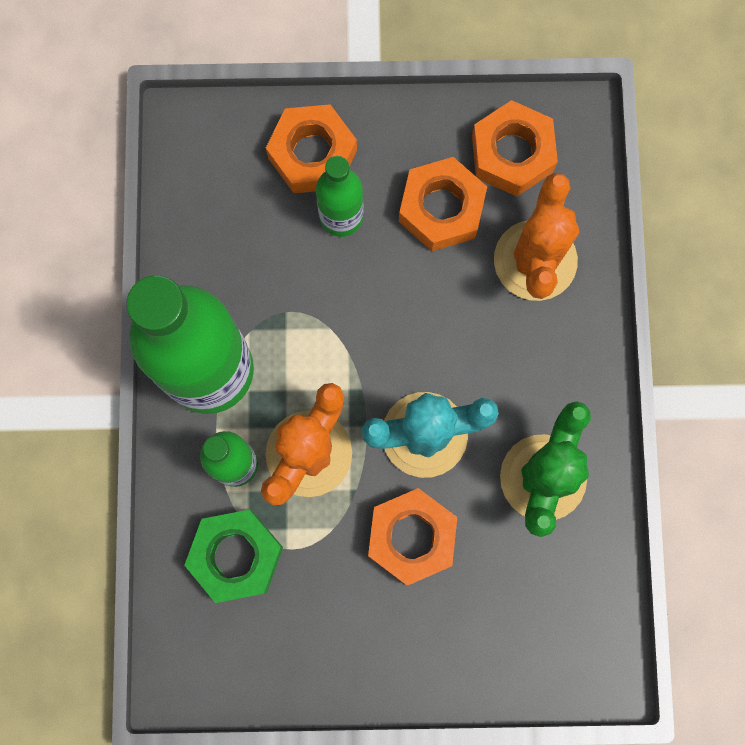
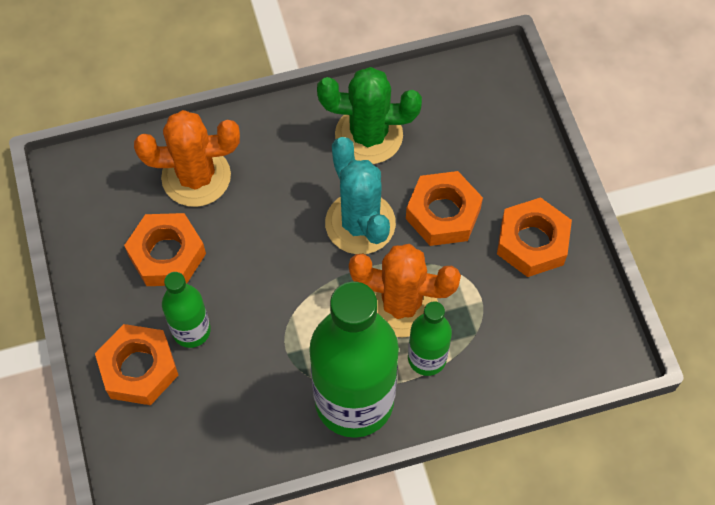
camera: 105 degrees left, 15 degrees down
(236, 556) = (500, 337): green nut -> none
(512, 154) = (107, 213): orange nut -> orange nut (532, 242)

